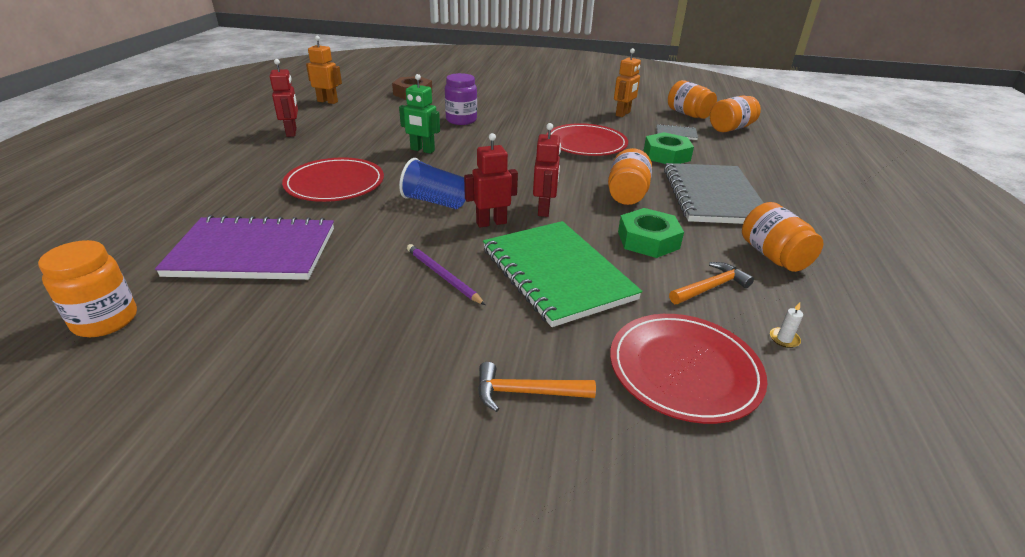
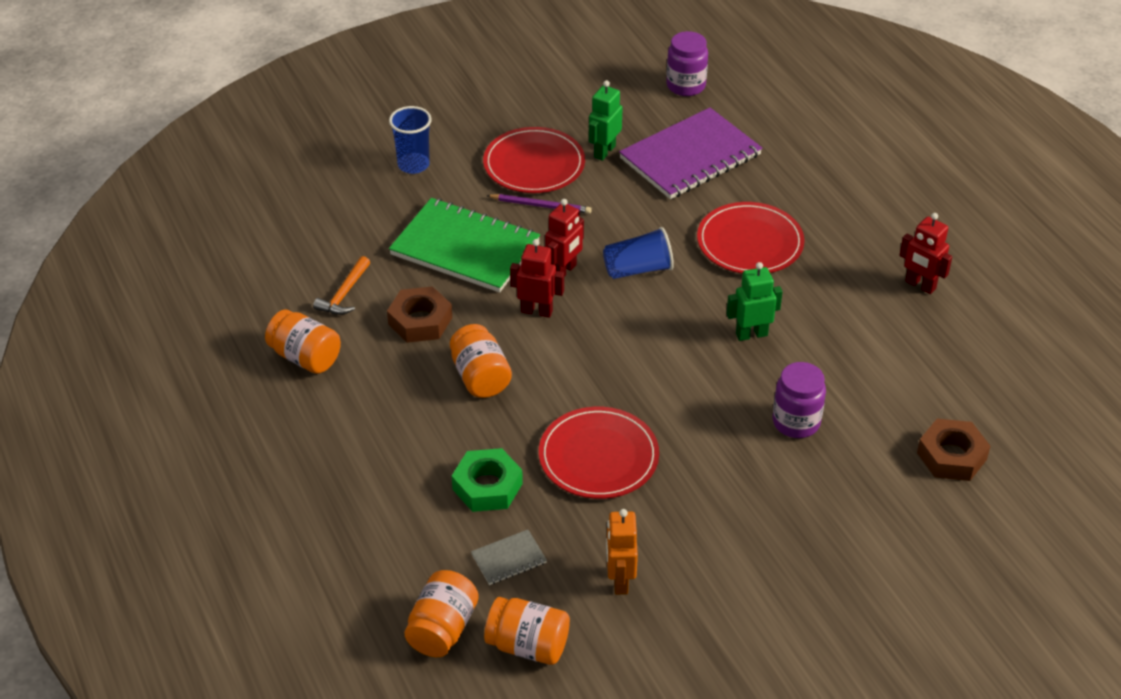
camera: 145 degrees right, 10 degrees up
(105, 320) = (686, 86): orange jar -> purple jar
(309, 295) = (604, 151): none -> green robot
(327, 101) = (1005, 366): orange robot -> none
(527, 392) = (413, 165): orange hammer -> blue cup
(544, 210) = (537, 311): red robot -> red robot turned 135 degrees clockwise
(648, 240) = (420, 321): green nut -> brown nut
(684, 370) = (333, 219): red plate -> red plate (534, 164)
(713, 196) = (393, 424): grey notebook -> none
(784, 339) = (277, 273): white candle -> none

